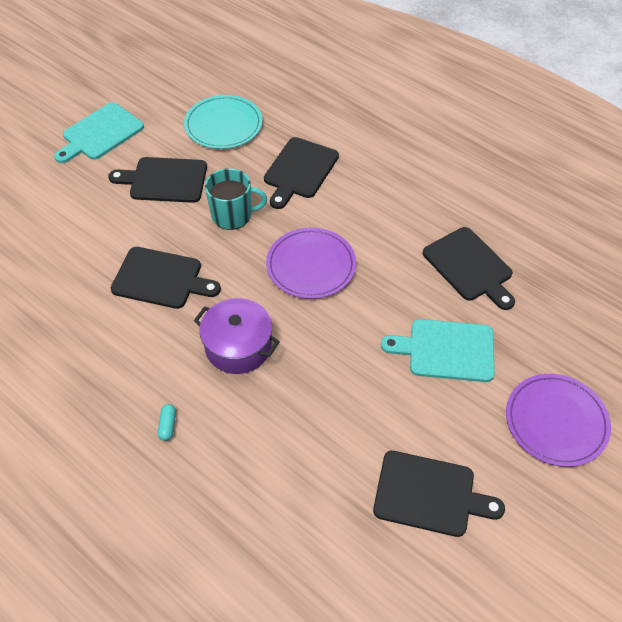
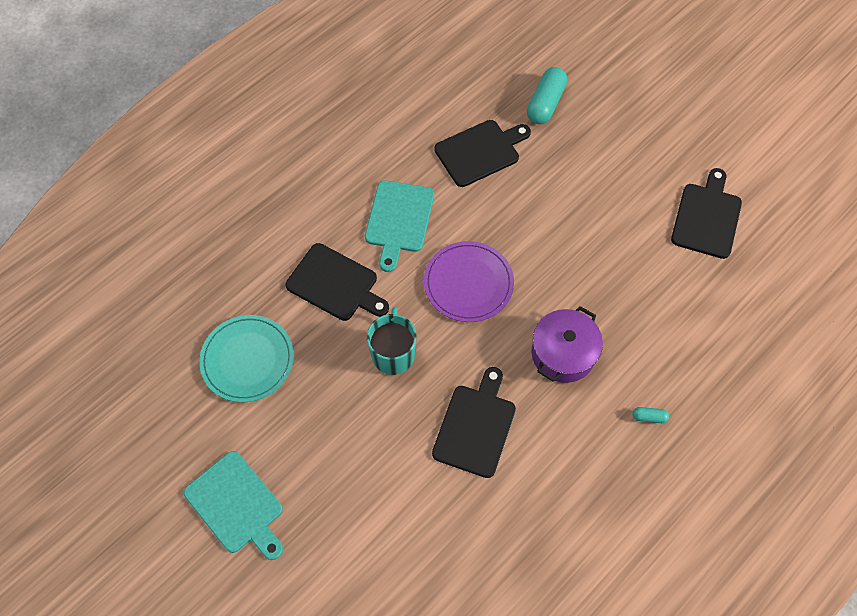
camera: 85 degrees left, 10 degrees up
(164, 180) = (330, 425): black cutting board -> none
(446, 350) = (571, 184): turquoise cutting board -> turquoise cutting board (399, 220)
(552, 323) = (545, 103): none -> turquoise capsule
(556, 421) = (640, 121): purple plate -> none

